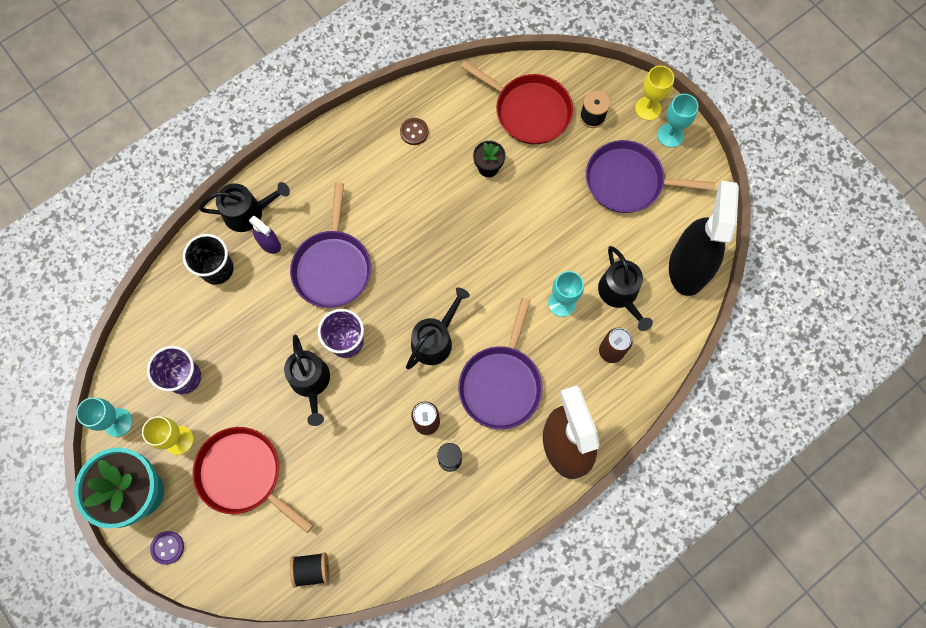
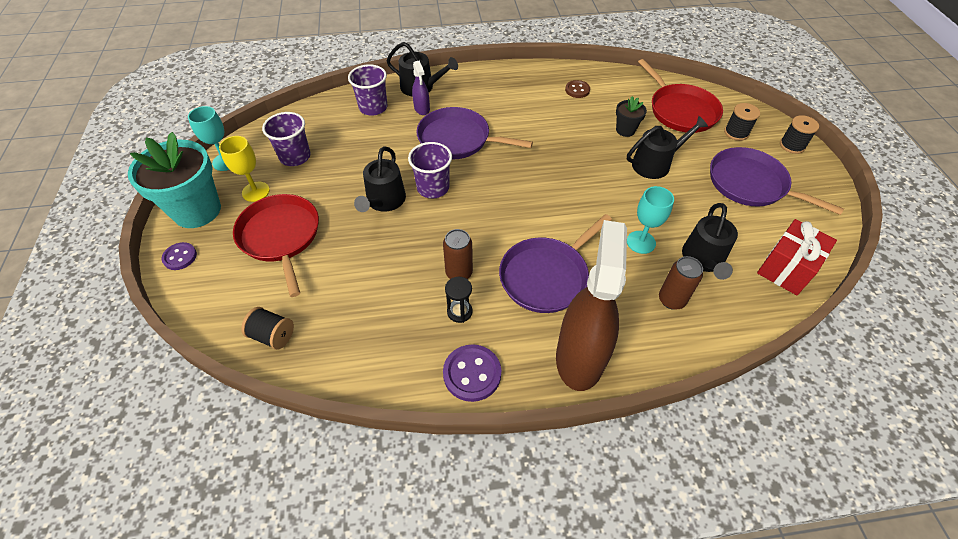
camera: 30 degrees right, 20 degrees down
(217, 269) = (373, 107): black cup -> purple cup
(332, 267) = (458, 139): purple pan -> purple pan turned 75 degrees clockwise
(435, 340) = (507, 218): black watering can -> black watering can (655, 164)
(491, 508) = (472, 374): none -> purple button
(648, 108) = (792, 145): yellow goblet -> black spool
(670, 135) = (807, 169): turquoise goblet -> none
(688, 267) = (786, 268): black spray bottle -> red gift

